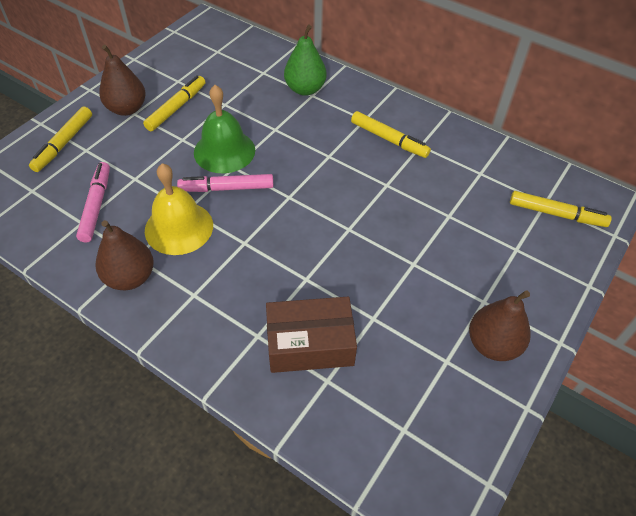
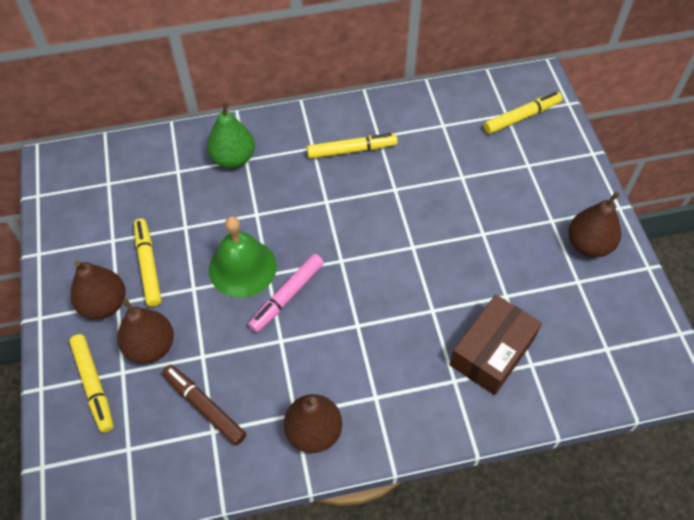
camera: 45 degrees left, 5 degrees up
(96, 206) = (204, 407): pink marker -> brown marker
(117, 149) = (151, 347): none -> brown pear
(179, 227) = (295, 360): yellow bell -> none

